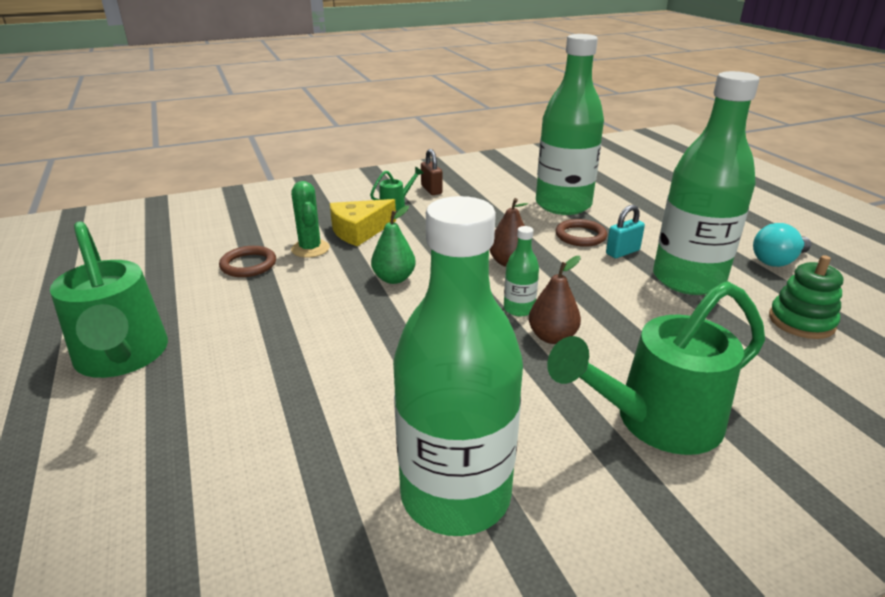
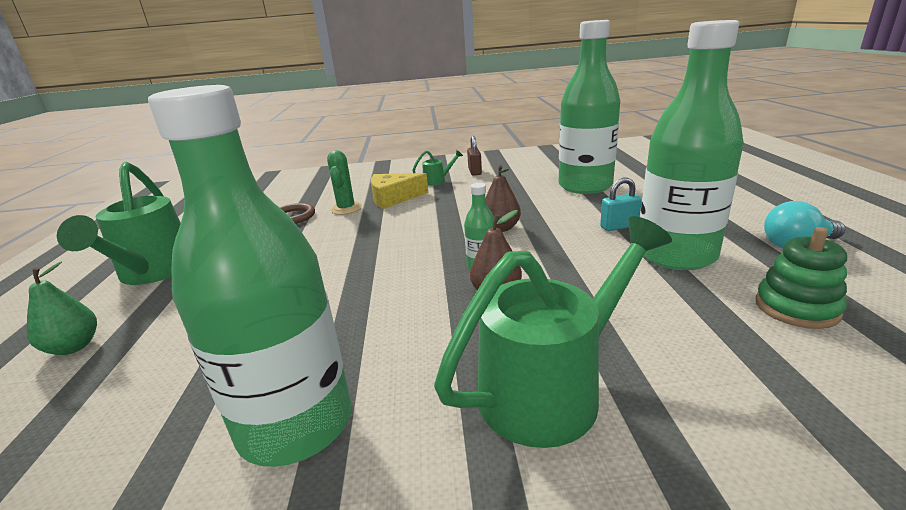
camera: 20 degrees right, 5 degrees down
(394, 279) = (392, 234): green pear -> green pear (74, 347)
(580, 236) = (585, 211): brown ring -> none
(657, 421) = (551, 389): green watering can -> green watering can turned 150 degrees clockwise

